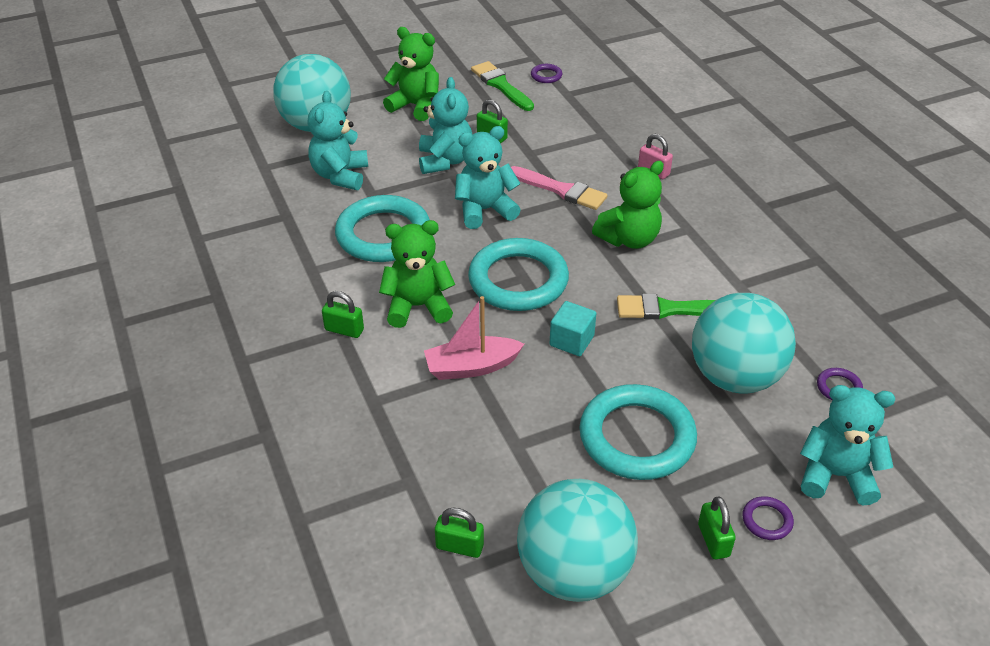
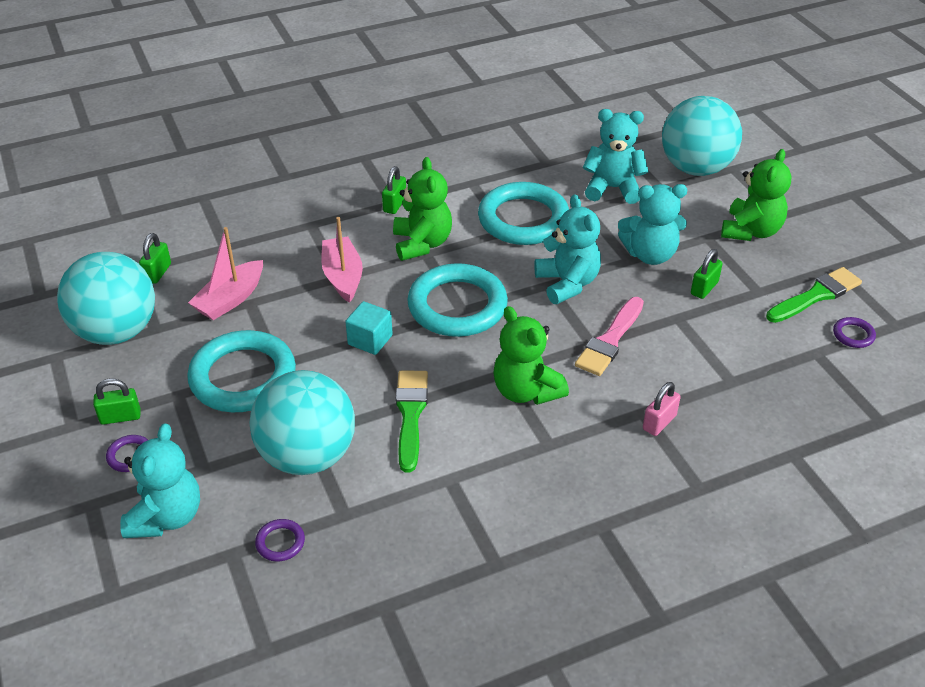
camera: 90 degrees right, 0 degrees up
(511, 463) = (230, 299): none -> pink boat

